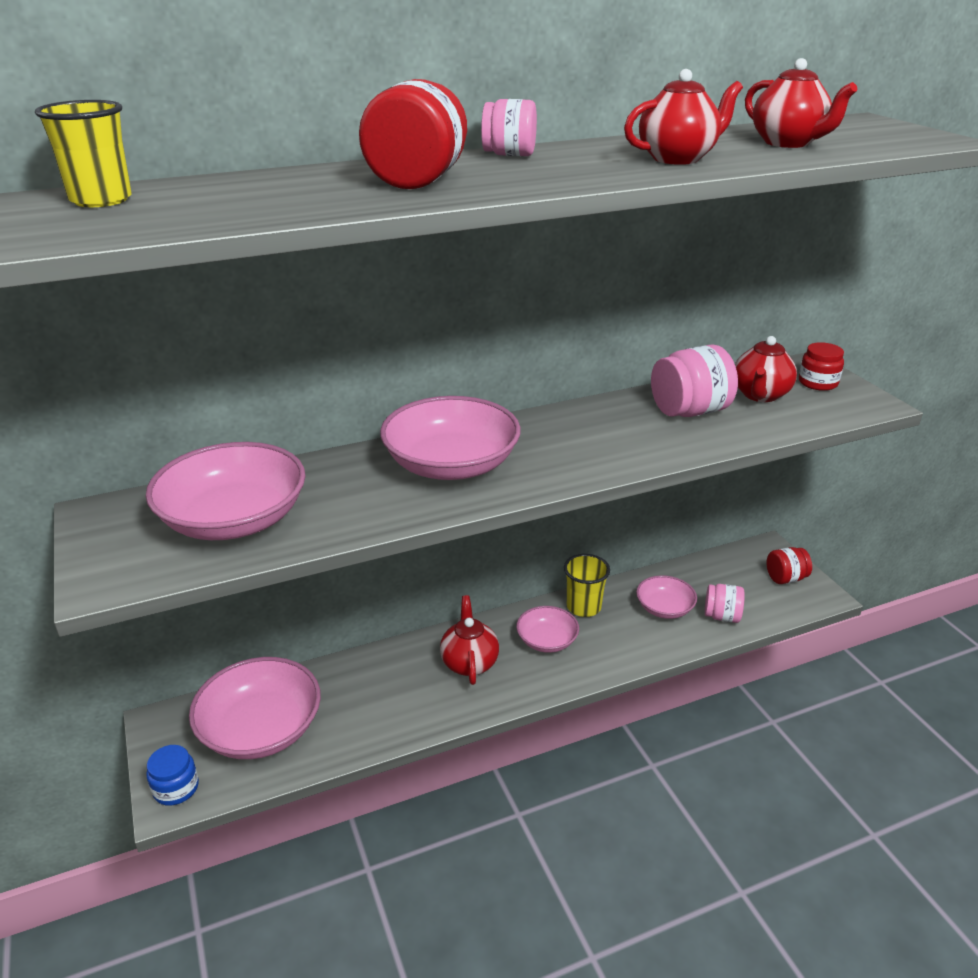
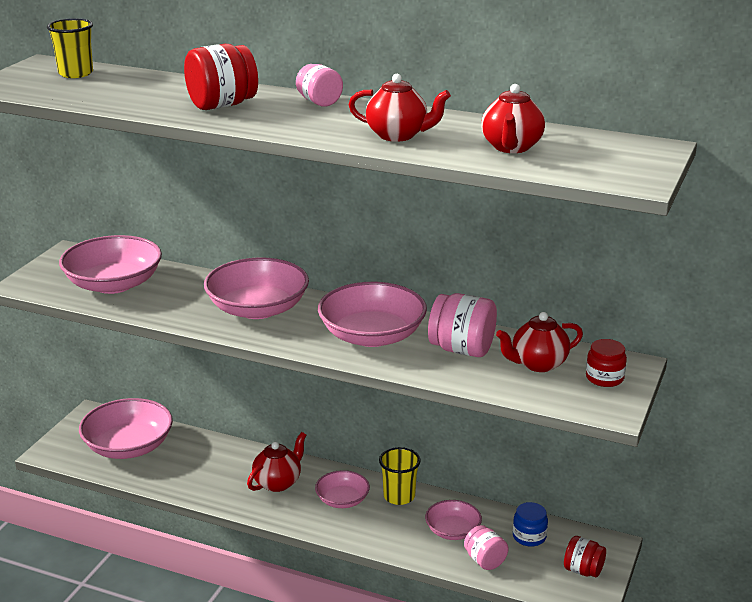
camera: 45 degrees right, 5 degrees down
(176, 788) = (58, 448): blue jar -> blue jar (529, 536)
(602, 436) = (372, 336): none -> pink bowl

